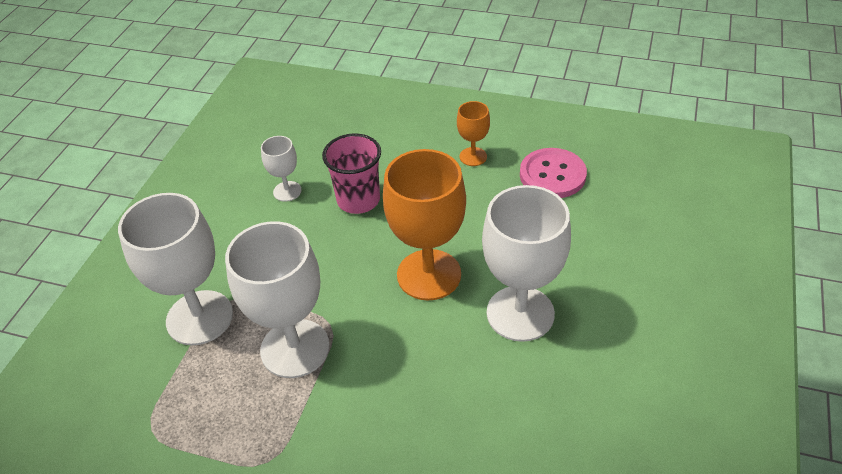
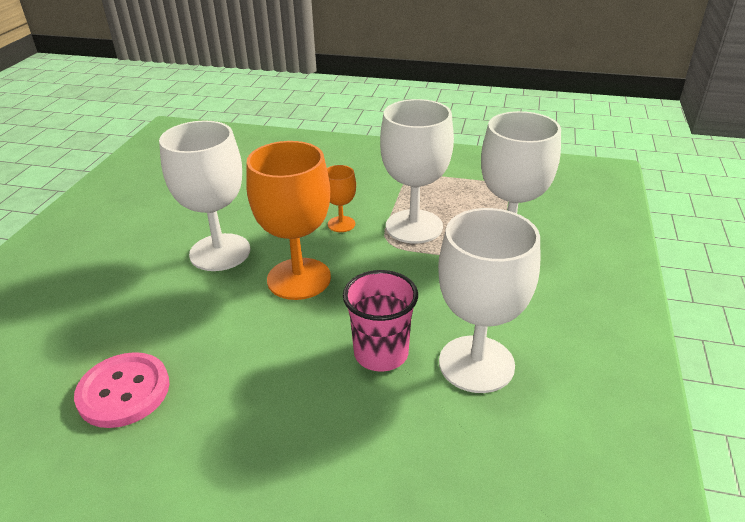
camera: 175 degrees right, 10 degrees down
(287, 191) = (476, 364): white goblet -> white goblet, size x2.04
(473, 156) = (223, 421): orange goblet -> orange goblet (341, 224)

